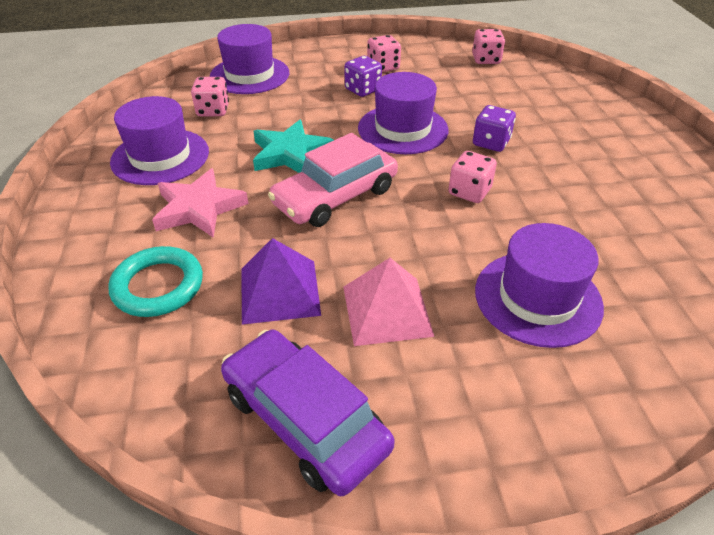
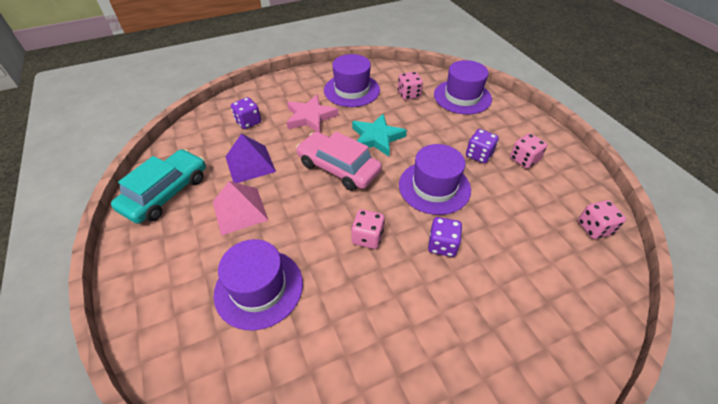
camera: 75 degrees right, 5 degrees up
(158, 286) = (248, 122): turquoise ring -> purple dice
(305, 419) = (166, 193): purple car -> turquoise car

